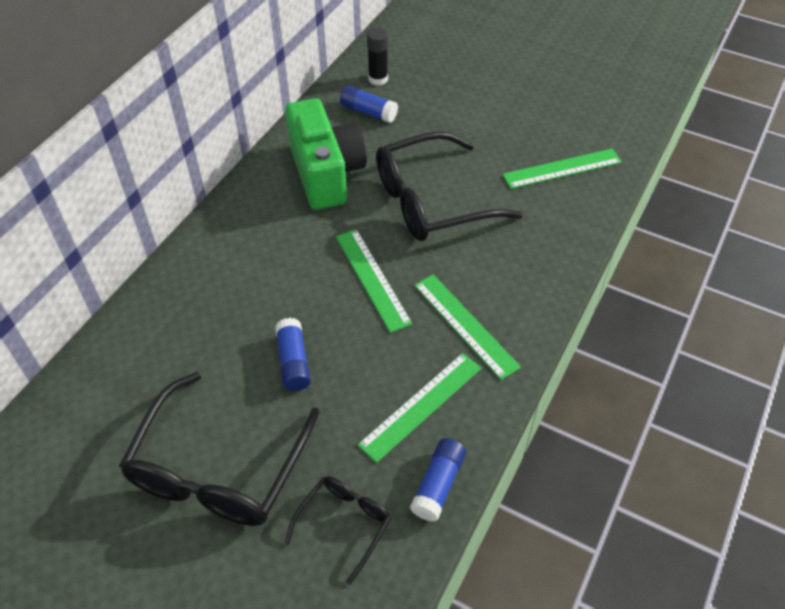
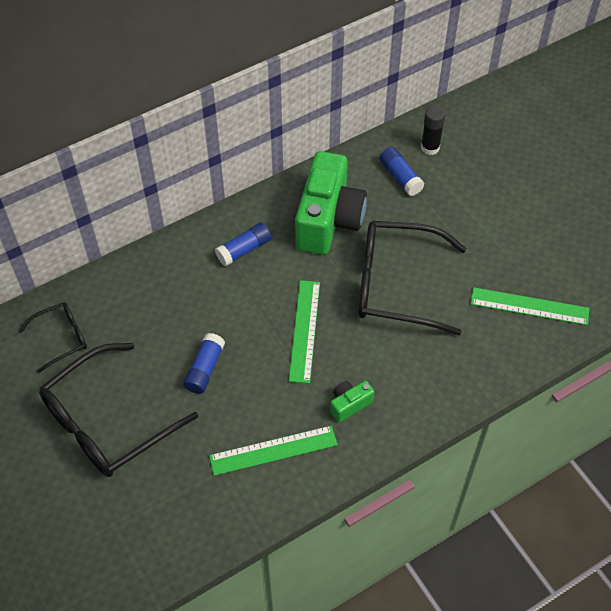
camera: 30 degrees right, 5 degrees up
(344, 524) = (164, 507): black glasses -> black glasses (61, 338)
(438, 484) = (245, 515): blue glue stick -> blue glue stick (244, 250)
(465, 325) = (349, 404): green ruler -> green camera

